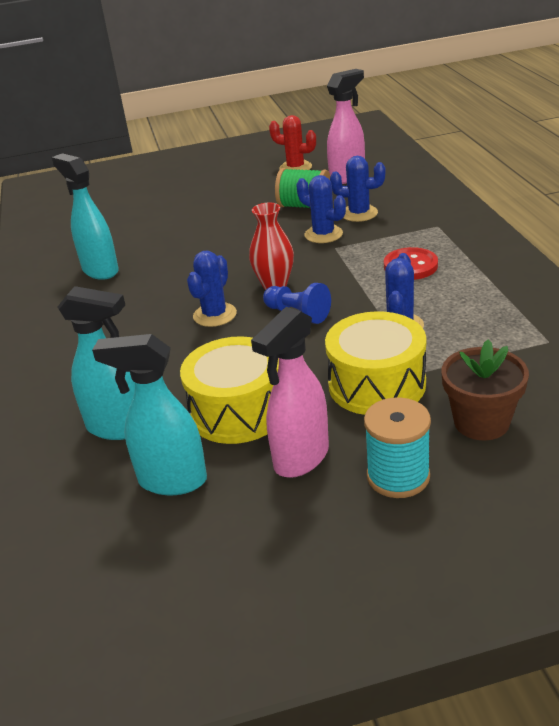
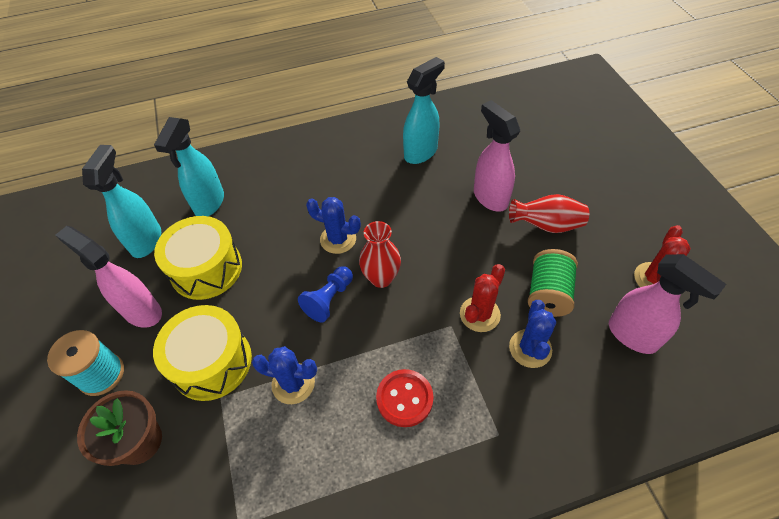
camera: 85 degrees right, 20 degrees up
(184, 231) = (490, 197): none -> pink spray bottle
(228, 206) = (546, 225): none -> red vase
(323, 234) = (479, 314): blue cactus -> red cactus

